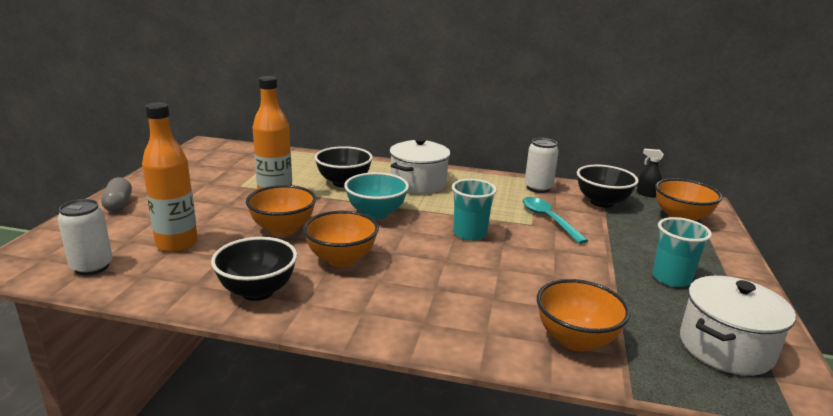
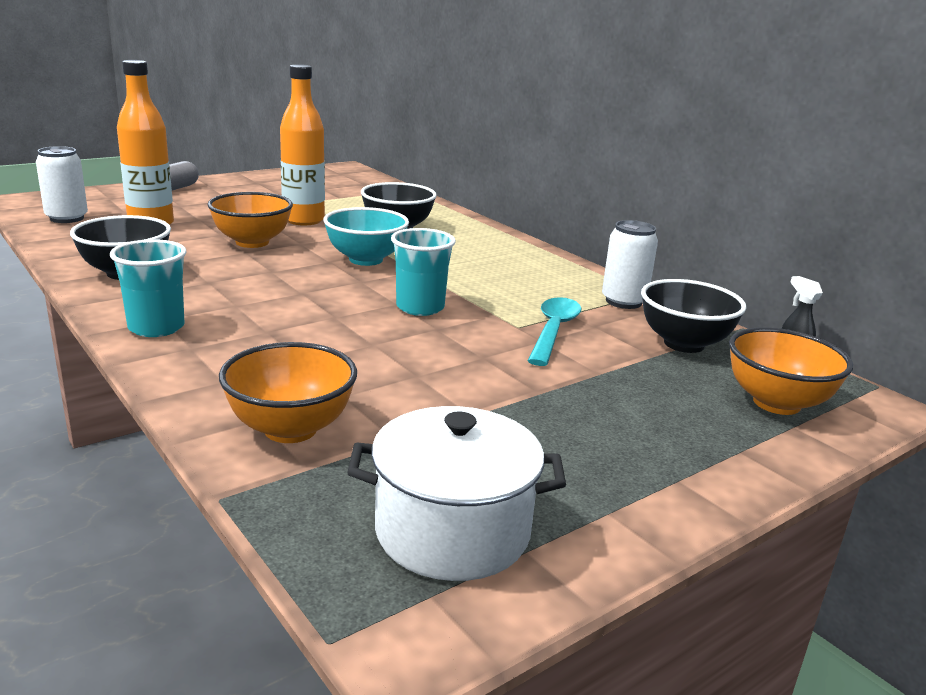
camera: 40 degrees right, 0 degrees up
(341, 259) = (243, 279): orange bowl -> none
(418, 184) = (476, 252): white pot -> none
(671, 278) = (571, 444): turquoise cup -> turquoise cup (156, 327)

